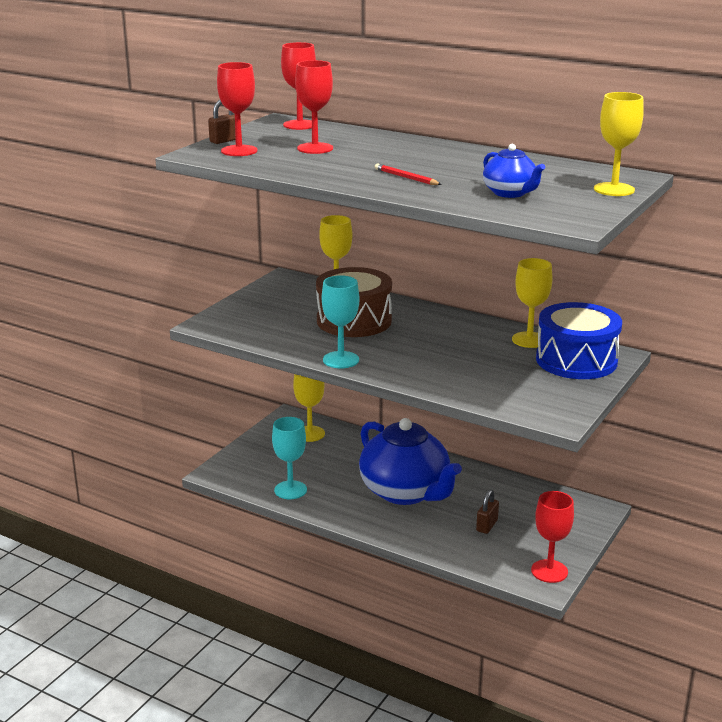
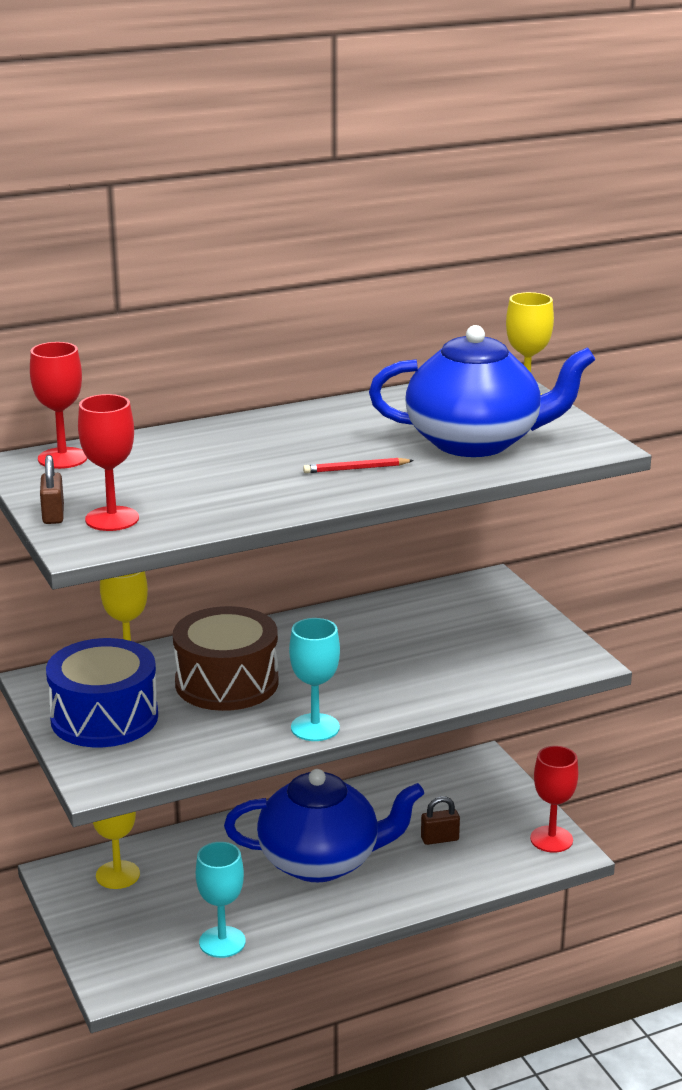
camera: 55 degrees left, 0 degrees up
(315, 148) = (174, 478): red goblet -> none
(487, 525) = (439, 839): brown padlock -> brown padlock turned 75 degrees counterclockwise
(510, 193) = (475, 442): blue teapot -> blue teapot, size x2.04
(529, 340) = (405, 607): yellow goblet -> none
(576, 360) = (478, 604): blue drum -> blue drum (104, 717)

